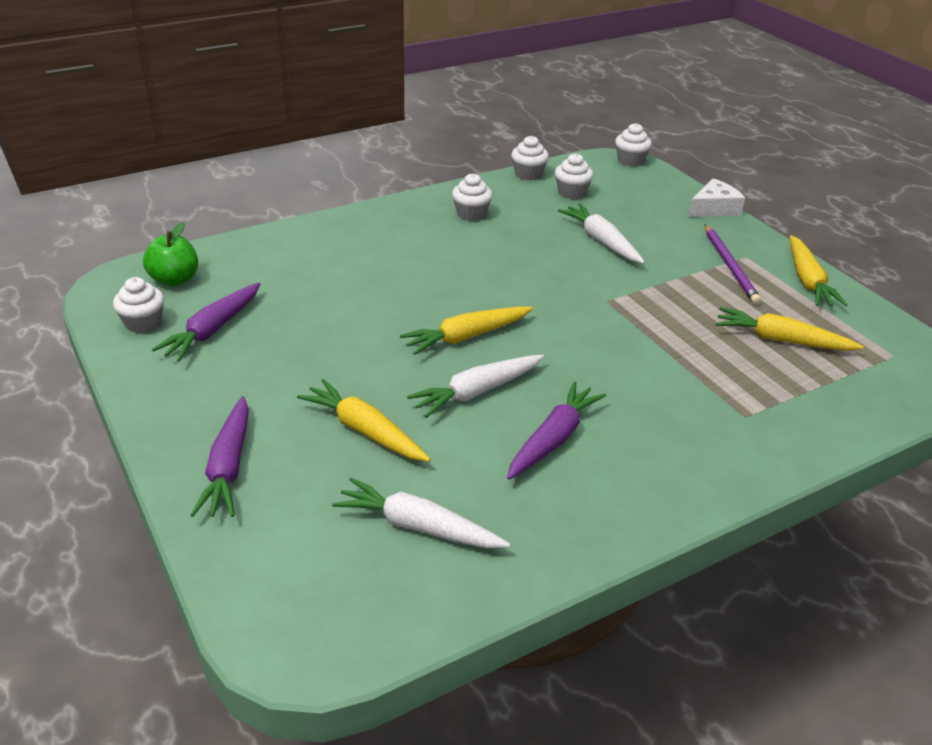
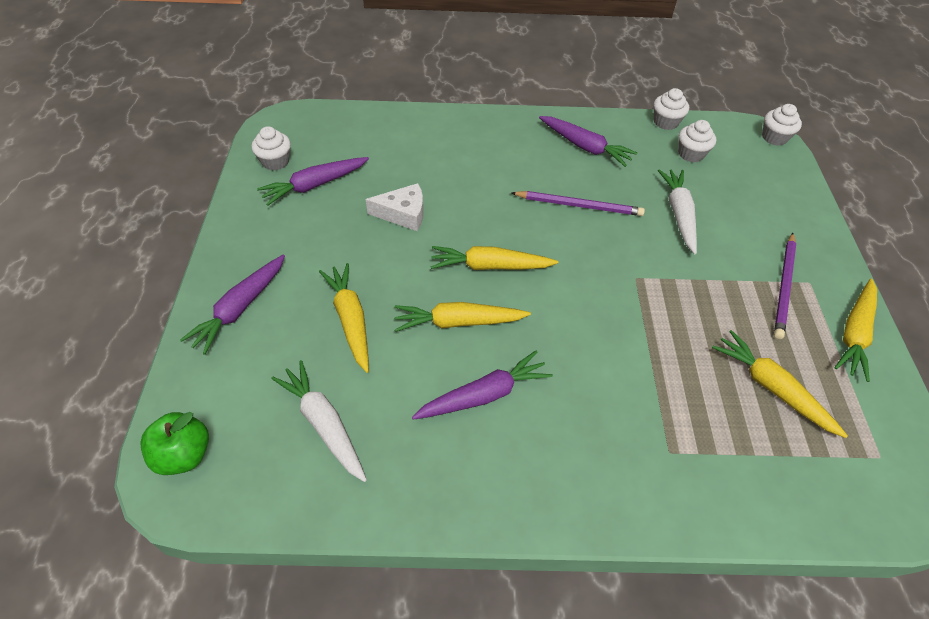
camera: 30 degrees right, 15 degrees up
(174, 279) = (321, 131): green apple -> green apple (184, 455)
(471, 214) = (585, 147): white cupcake -> purple carrot
(477, 392) = (458, 322): white carrot -> yellow carrot
(507, 262) = (579, 206): none -> purple pencil
(714, 208) = (818, 217): white cheese -> white cheese (403, 214)

